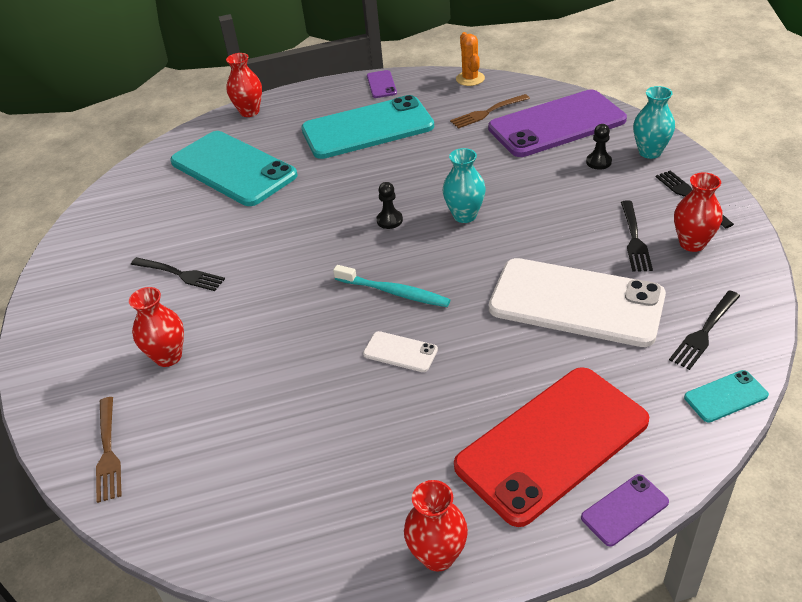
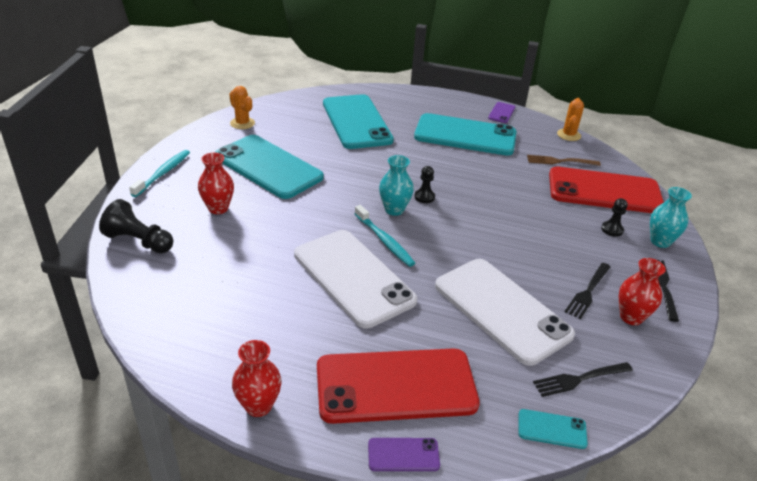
camera: 25 degrees right, 5 degrees down
(53, 350) = (163, 173): none -> turquoise toothbrush
(94, 236) = (242, 123): none -> orange cactus
(108, 452) = (139, 241): brown fork -> black pawn
(180, 274) = (268, 167): black fork -> turquoise phone
(249, 112) = (399, 93): red vase -> none
(400, 352) = (353, 277): white phone -> white phone, size x2.44
(464, 215) = (478, 218): turquoise vase -> turquoise vase (394, 210)
(556, 124) = (604, 191): purple phone -> red phone

